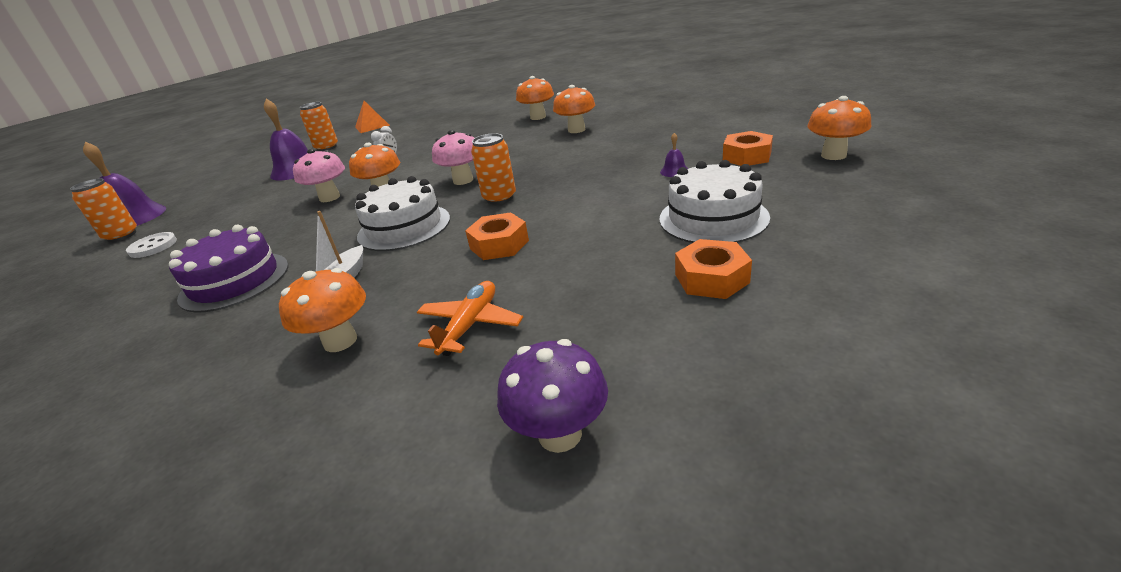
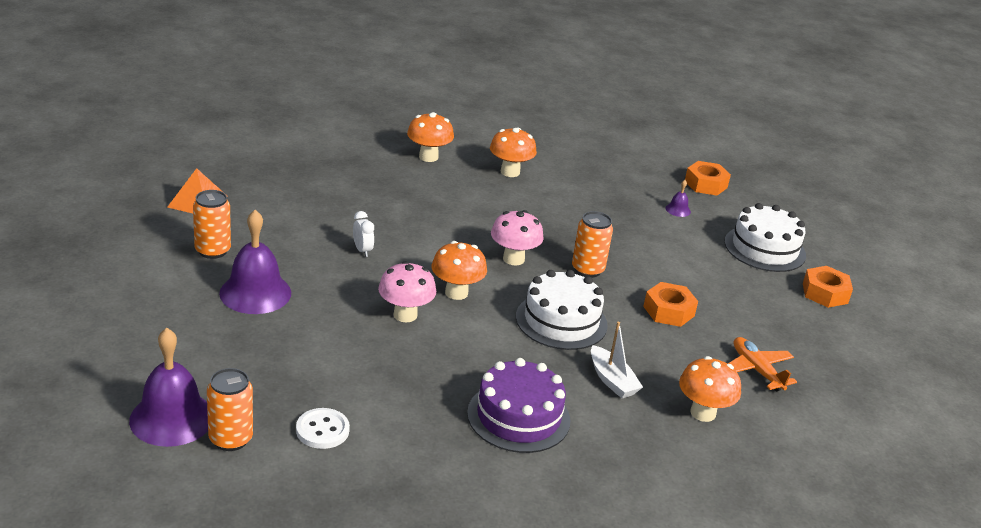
camera: 55 degrees left, 0 degrees up
(560, 434) = (885, 398): purple mushroom -> none
(833, 155) = (758, 174): orange mushroom -> none

